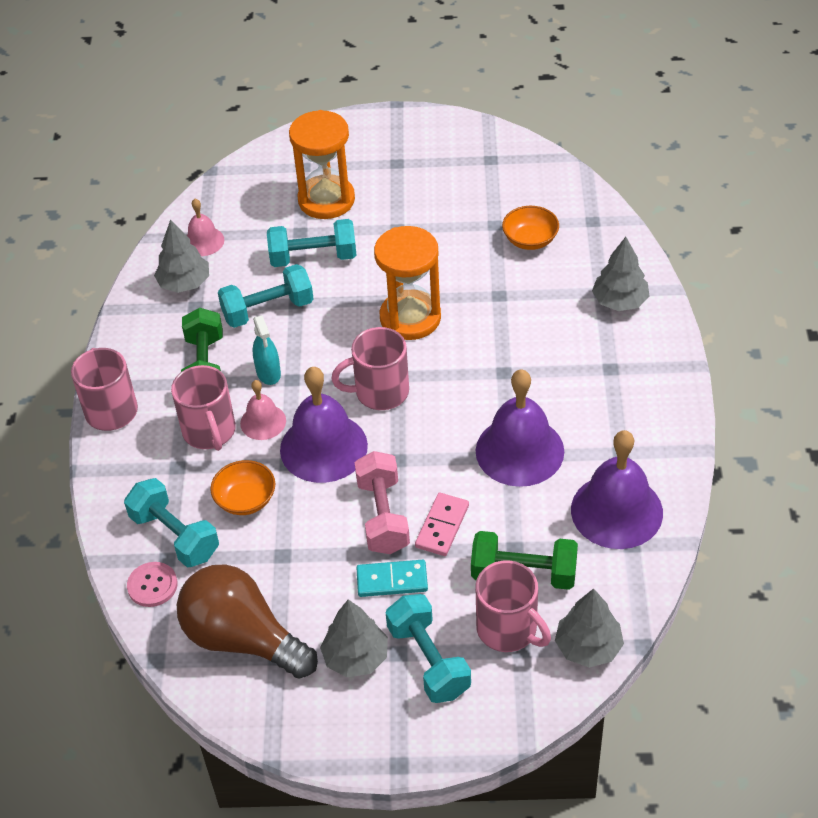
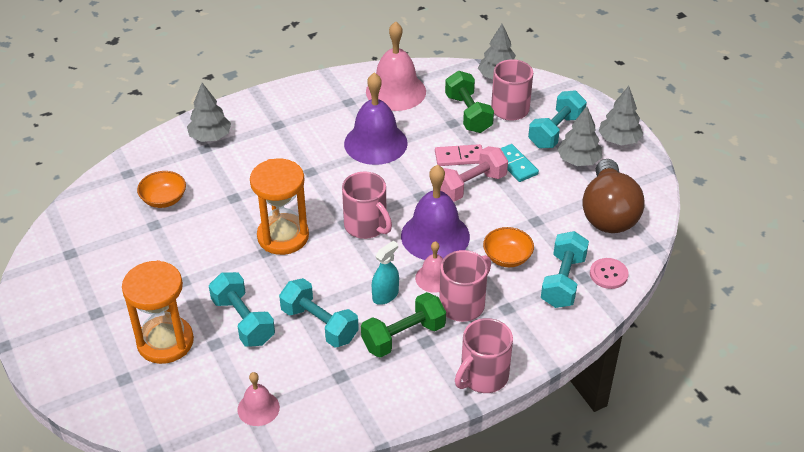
camera: 120 degrees left, 5 degrees down
(184, 283) = (318, 397): grey tree -> grey tree (619, 140)
(616, 511) = (396, 91): purple bell -> pink bell

